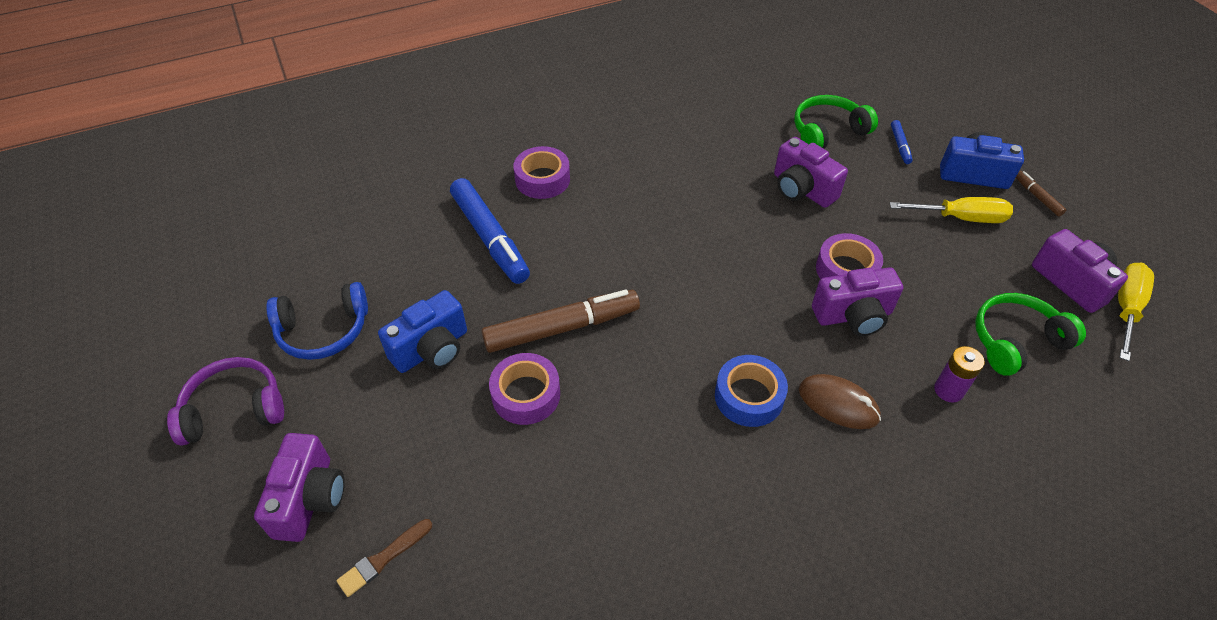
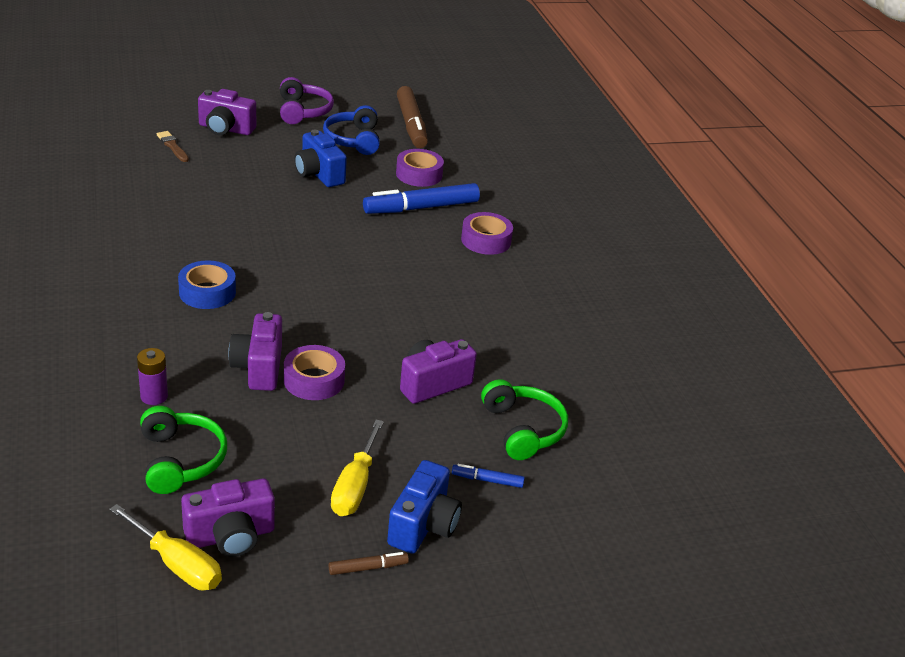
camera: 95 degrees right, 15 degrees down
(526, 394) = (261, 203): purple tape -> purple tape (419, 174)
(562, 328) = (314, 225): brown marker -> brown marker (411, 125)
(838, 404) = (176, 333): brown mouse -> none

